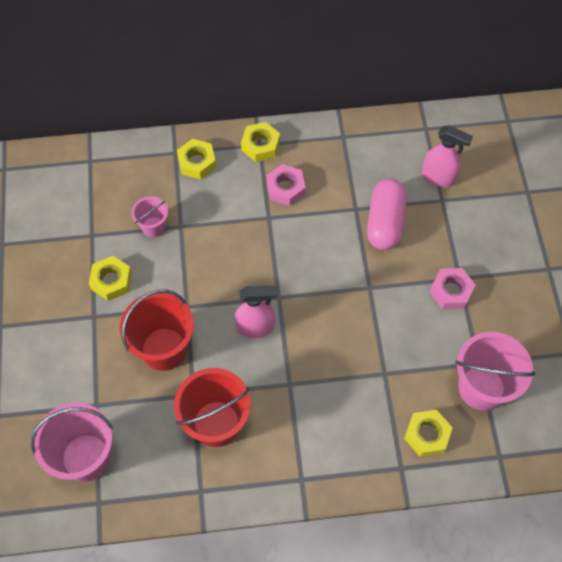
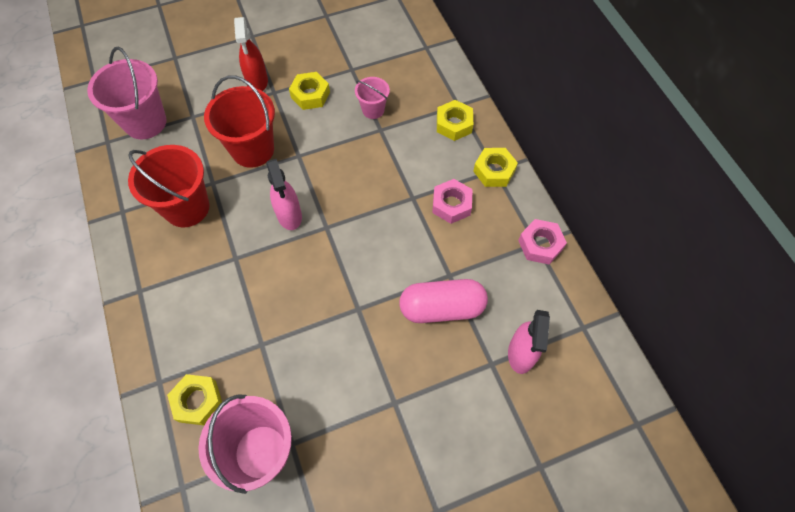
camera: 75 degrees right, 0 degrees up
(72, 330) = (257, 82): none -> red spray bottle
(451, 291) = (375, 396): pink nut -> pink nut (540, 245)

